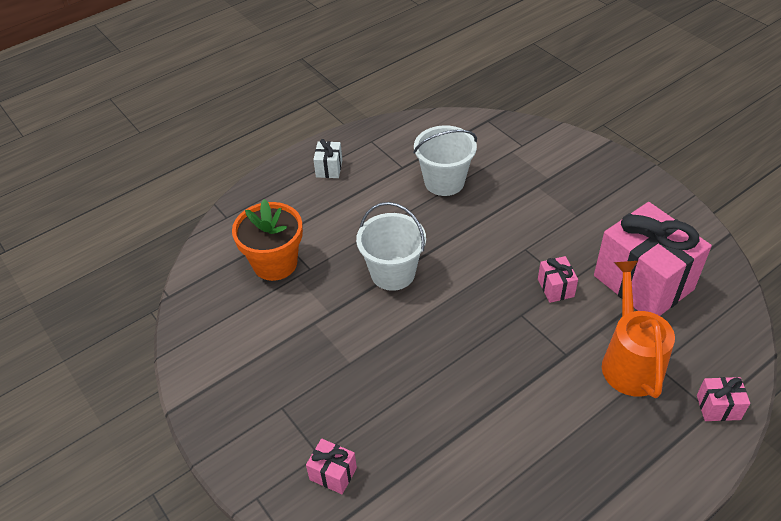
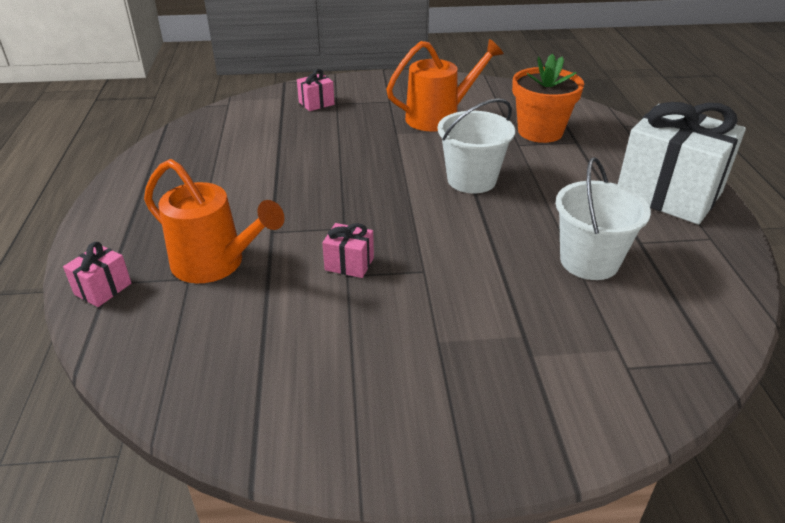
camera: 120 degrees right, 10 degrees down
(293, 345) = (439, 117): none -> orange watering can
(329, 168) = (668, 194): white gift -> white gift, size x2.39
(643, 282) = (282, 333): pink gift -> none

